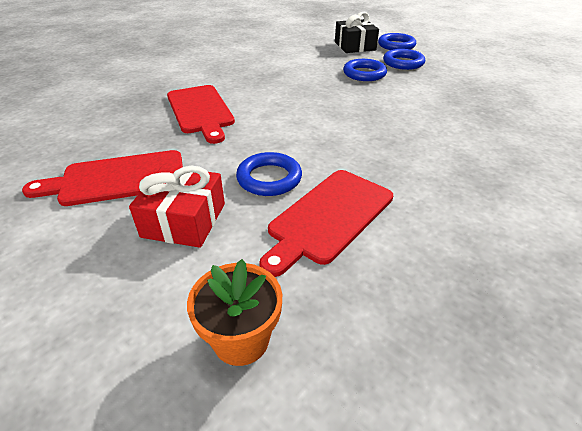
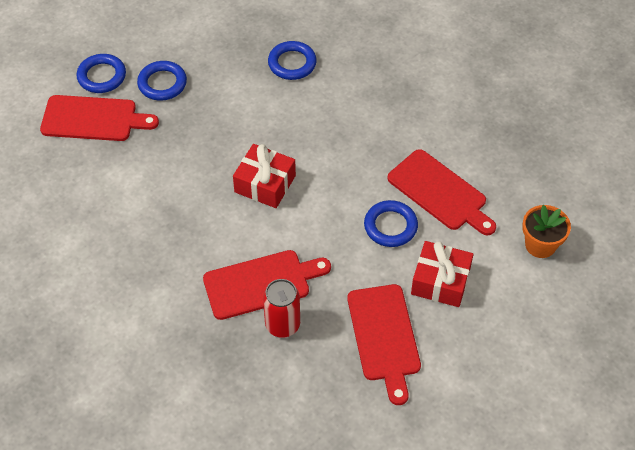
camera: 85 degrees left, 15 degrees up
(153, 122) = (282, 325): none -> red can
(312, 107) = (265, 184): none -> red gift
(354, 46) = (93, 119): black gift -> red cutting board
(364, 74) = (188, 126): blue ring -> blue ring (292, 63)

